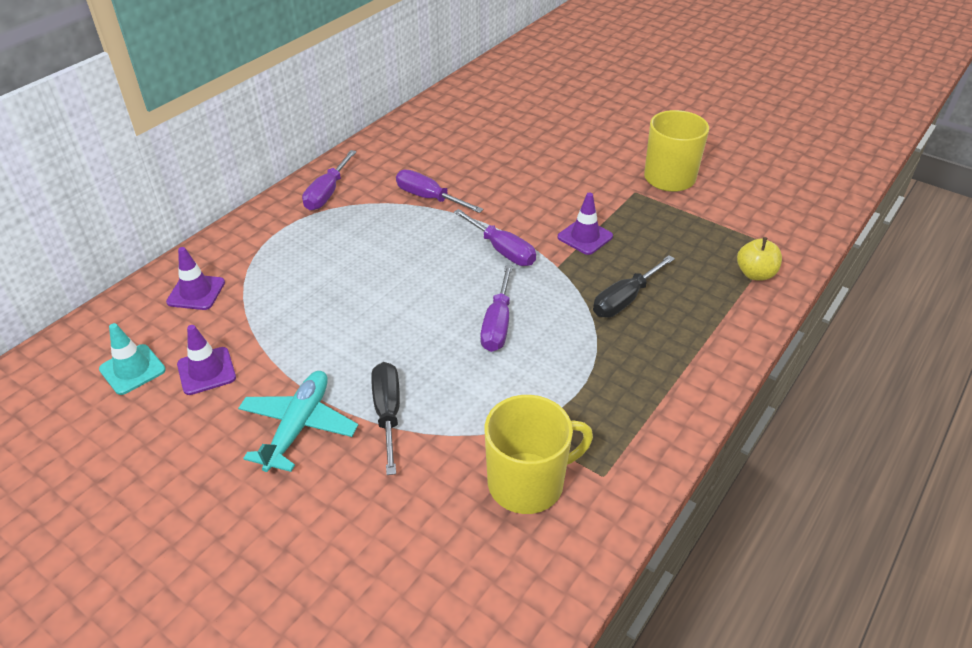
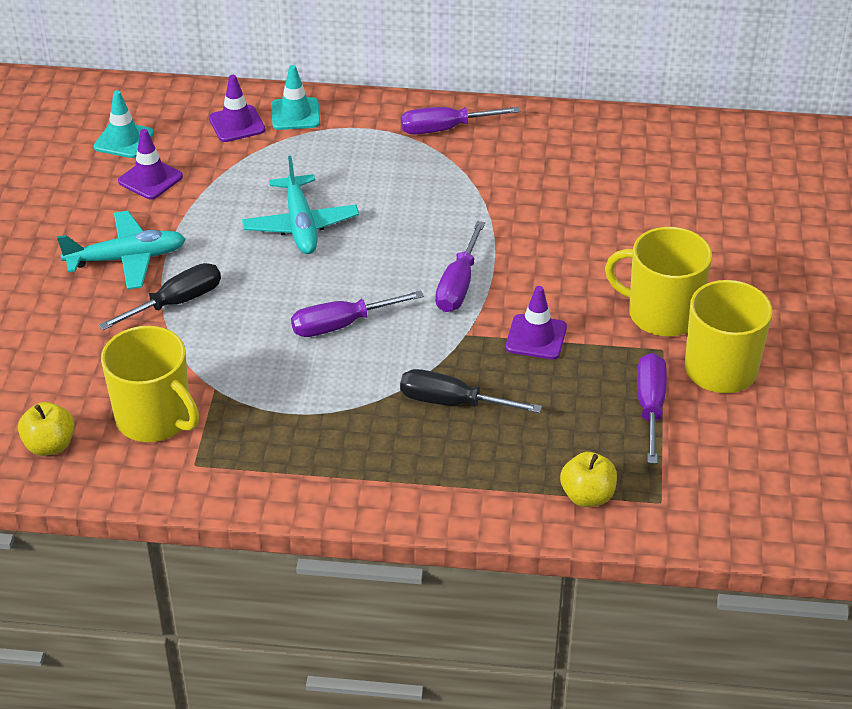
camera: 60 degrees right, 0 degrees up
(223, 256) = (295, 114): none -> turquoise traffic cone
(361, 303) = (300, 225): none -> turquoise plane
(429, 198) = (501, 199): purple screwdriver -> purple screwdriver (650, 407)
(512, 579) = (50, 445): none -> yellow apple
(601, 179) = (661, 314): none -> yellow mug

